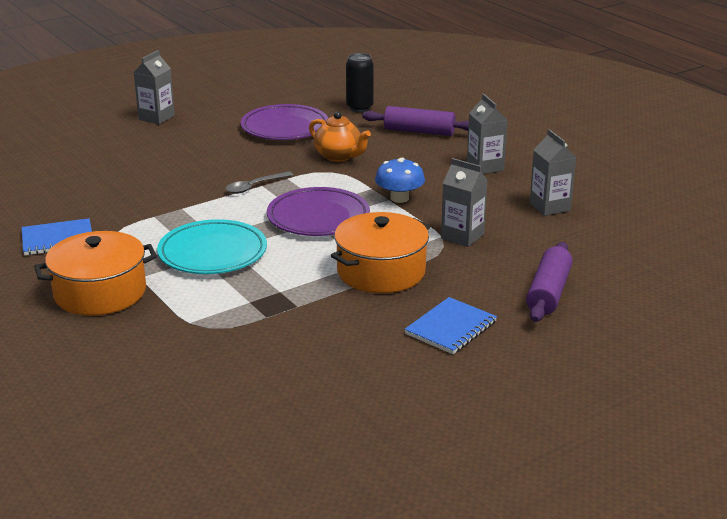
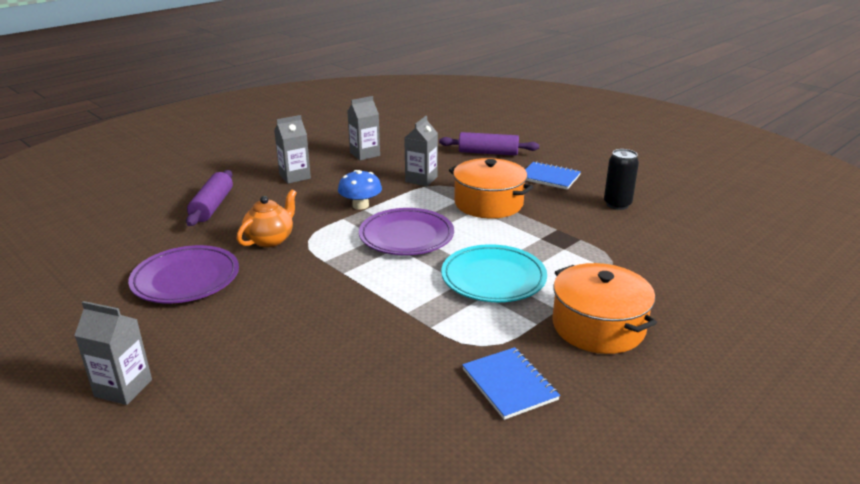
camera: 100 degrees left, 0 degrees up
(254, 187) = (347, 276): grey spoon -> none
(359, 108) = (137, 241): black can -> black can (617, 204)

